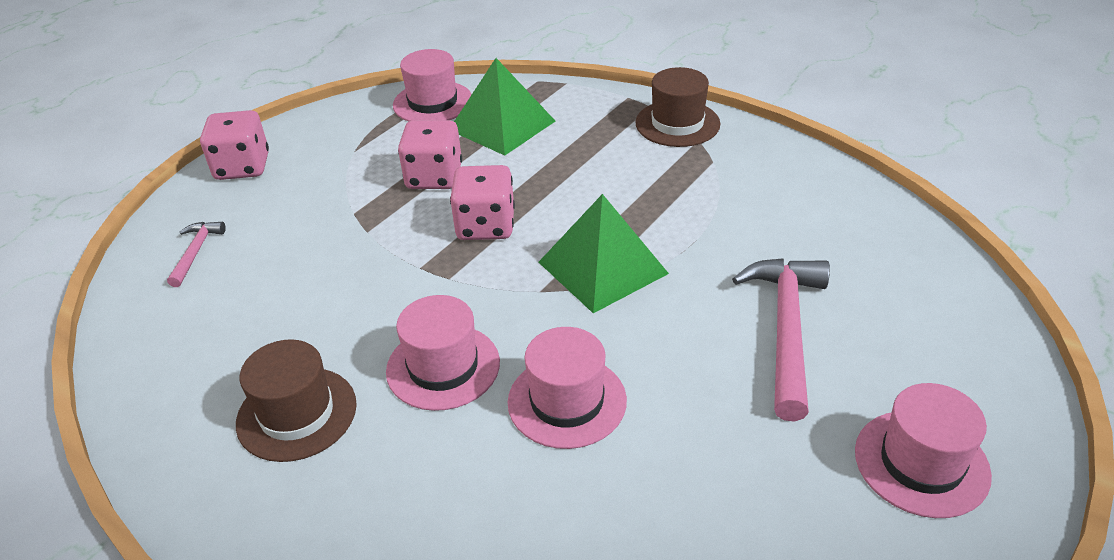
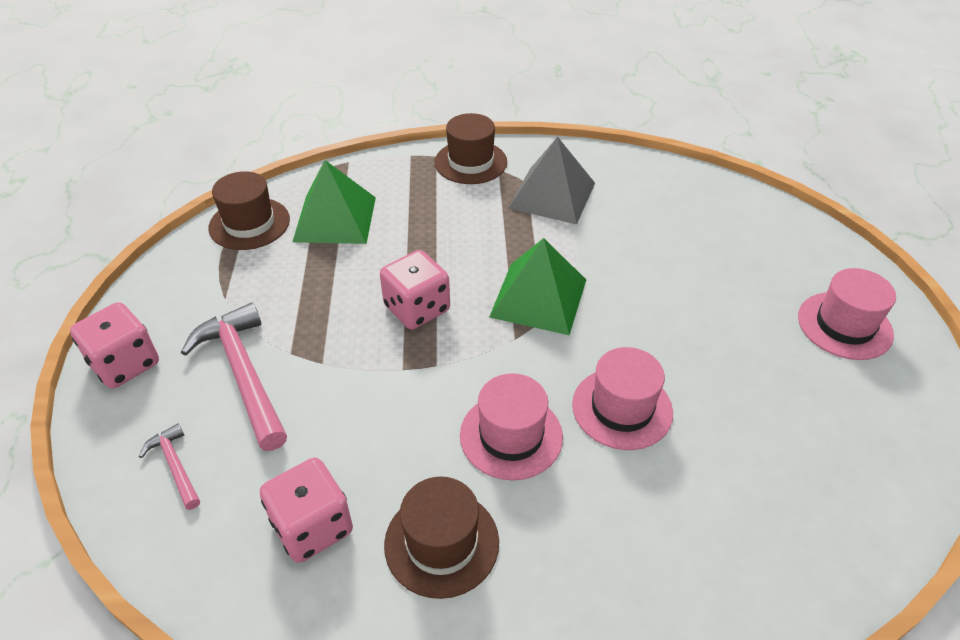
camera: 40 degrees left, 5 degrees up
(433, 102) = (249, 224): pink hat -> brown hat
(434, 177) = (327, 288): pink dice -> pink dice (312, 526)
(725, 183) = (552, 195): none -> grey pyramid
(786, 330) = (695, 281): pink hammer -> pink hammer (244, 374)

